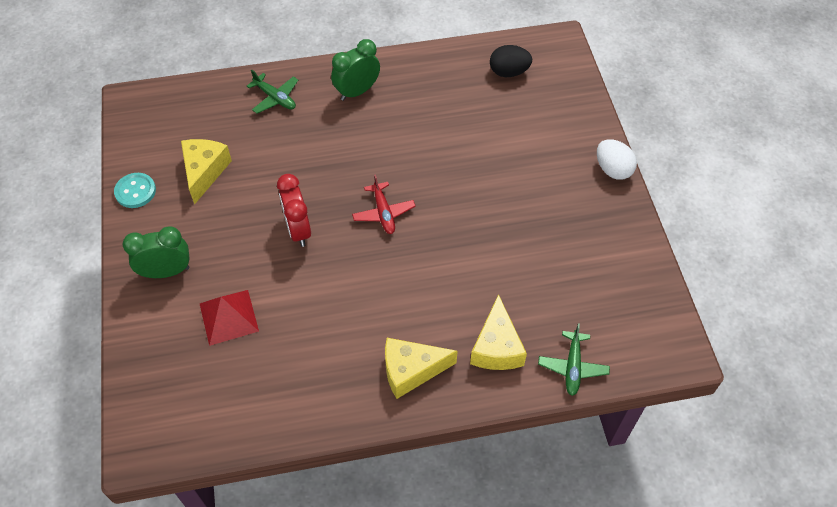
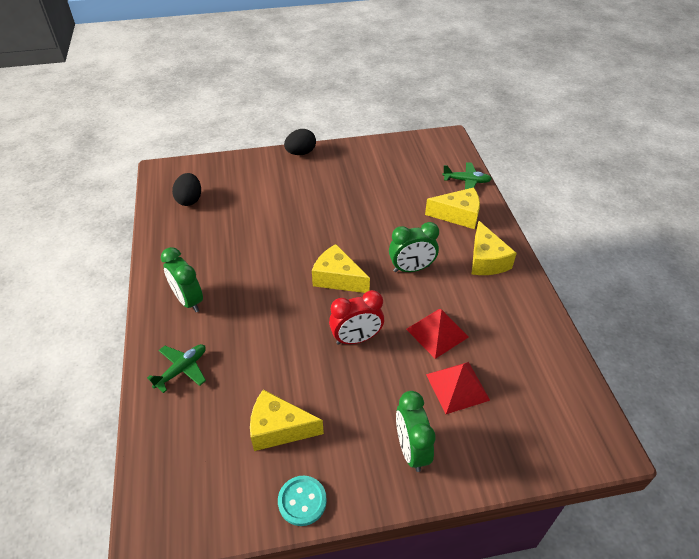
camera: 90 degrees left, 10 degrees down
(300, 304) = (437, 333): none -> red pyramid
(383, 213) = (337, 278): red plane -> yellow cheese
(397, 286) = (411, 268): none -> green clock
(612, 169) = (301, 153): white egg -> black egg

